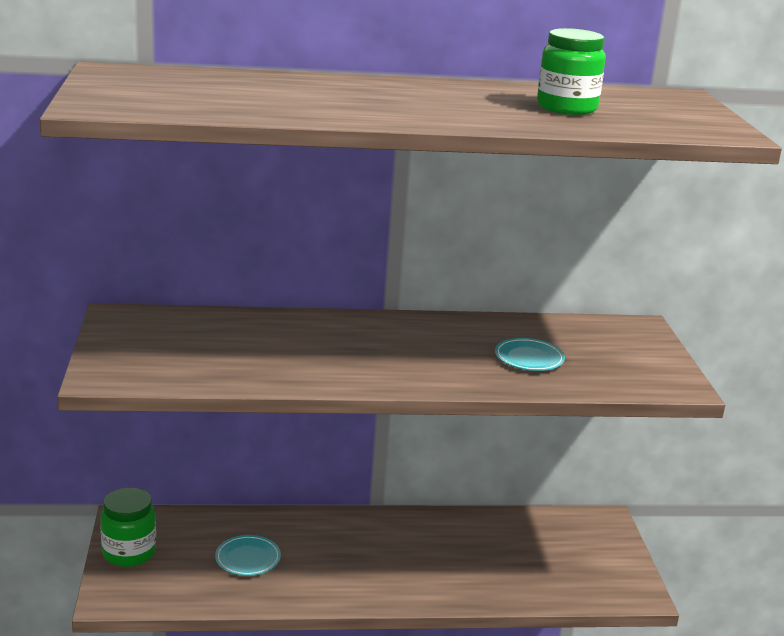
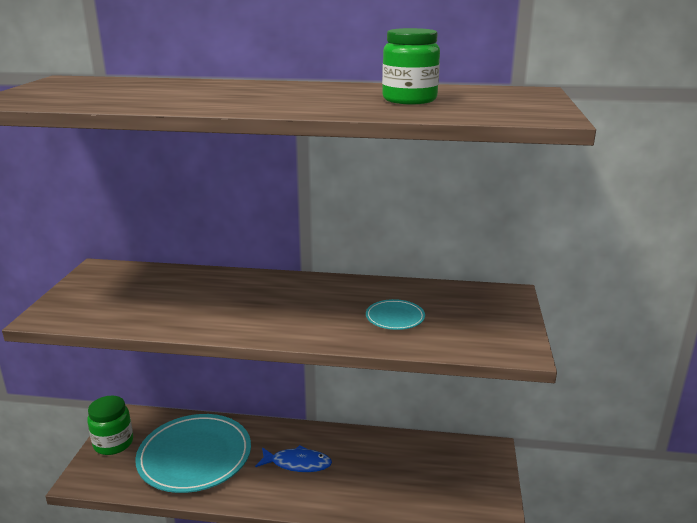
camera: 15 degrees right, 0 degrees up
(248, 558) = (195, 456): turquoise plate -> turquoise plate, size x2.26
(383, 555) = (297, 463): none -> blue fish

